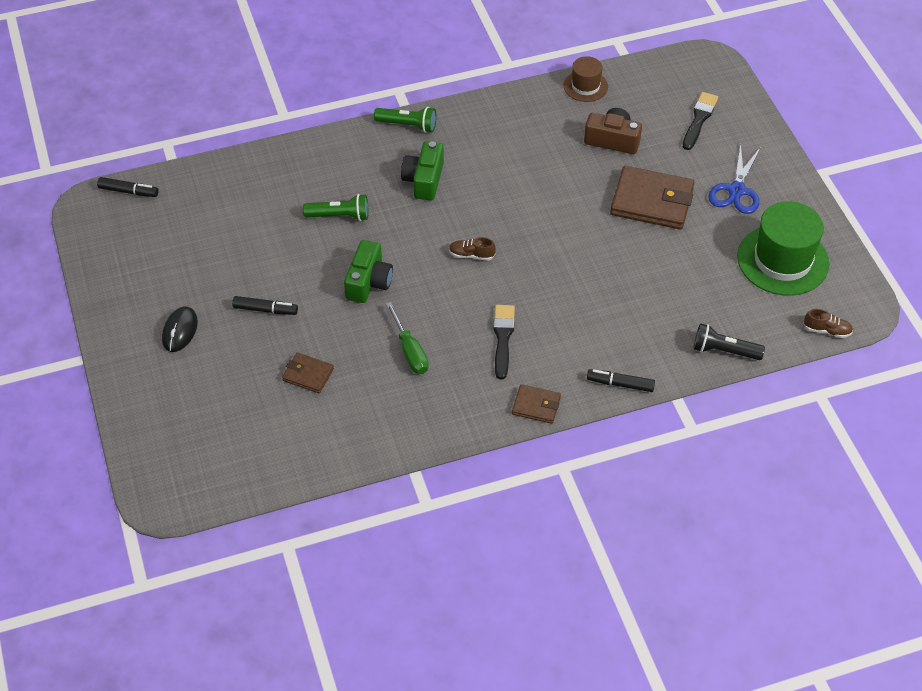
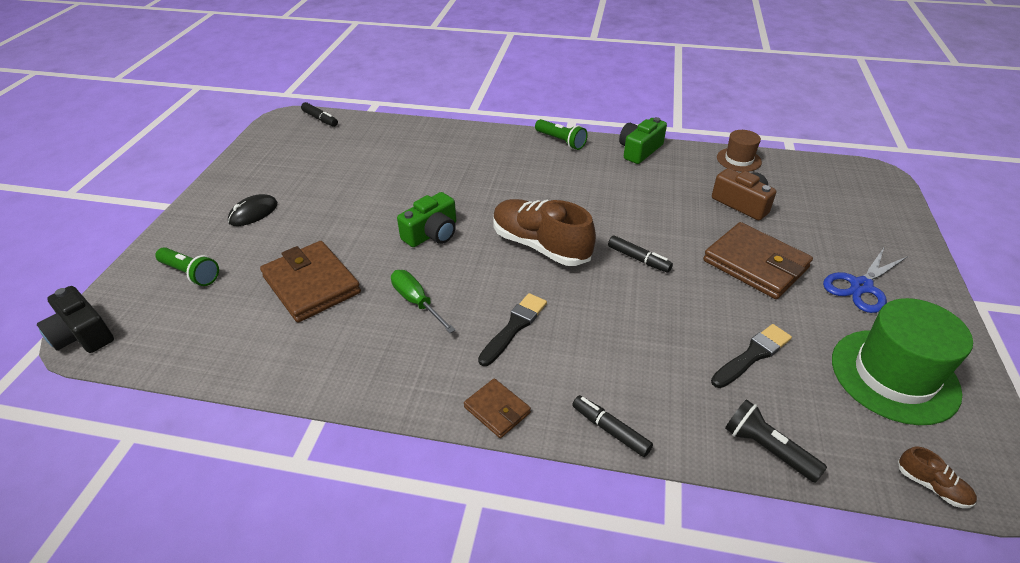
camera: 30 degrees right, 10 degrees down
(157, 501) = (83, 334): none -> black camera
(265, 310) = (330, 223): black marker -> black marker (638, 259)
(308, 375) = (311, 285): brown wallet -> brown wallet, size x1.92
(339, 216) = (453, 180): green flashlight -> green flashlight (191, 273)
(410, 351) = (416, 302): green screwdriver -> green screwdriver turned 135 degrees clockwise
(424, 180) = (544, 179): green camera -> green camera (639, 150)
(471, 255) = (540, 246): brown shoe -> brown shoe, size x2.37
(699, 119) = (844, 215): black brush -> black brush (752, 355)

